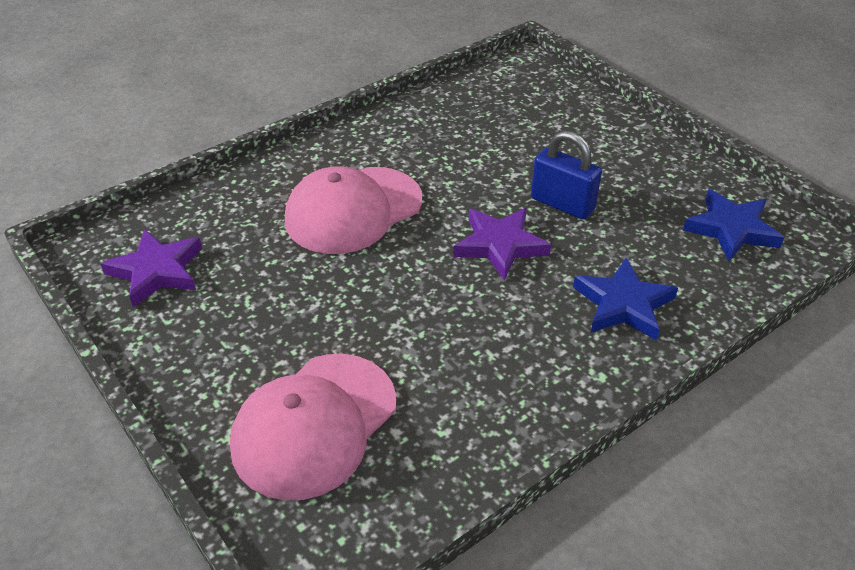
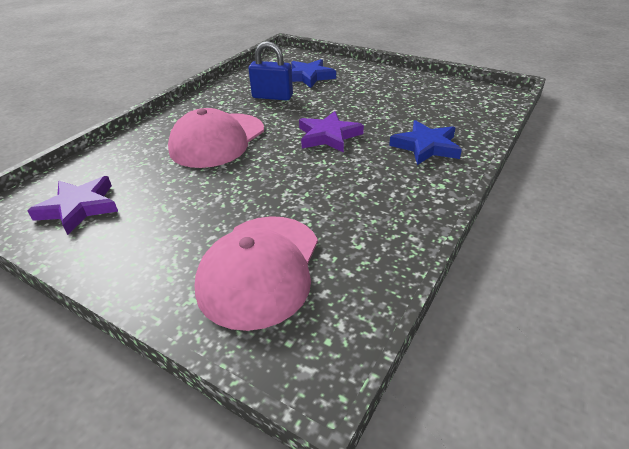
camera: 20 degrees left, 5 degrees down
(562, 204) = (353, 109): blue padlock -> blue padlock (272, 97)
(731, 229) = (458, 99): blue star -> blue star (308, 77)

